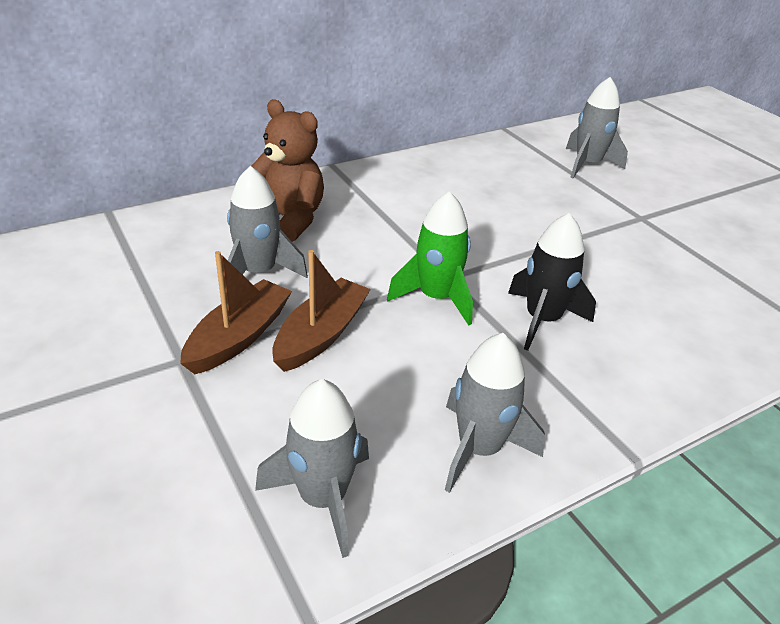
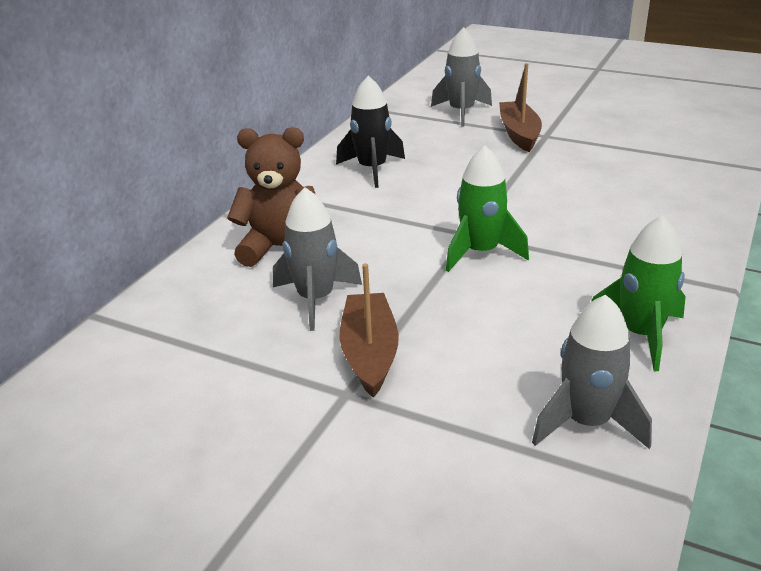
camera: 30 degrees left, 5 degrees down
(321, 335) = (432, 319): brown boat -> brown boat (519, 134)
(479, 449) = (640, 335): grey rocket -> green rocket
(542, 320) = (571, 233): black rocket -> black rocket (372, 169)

